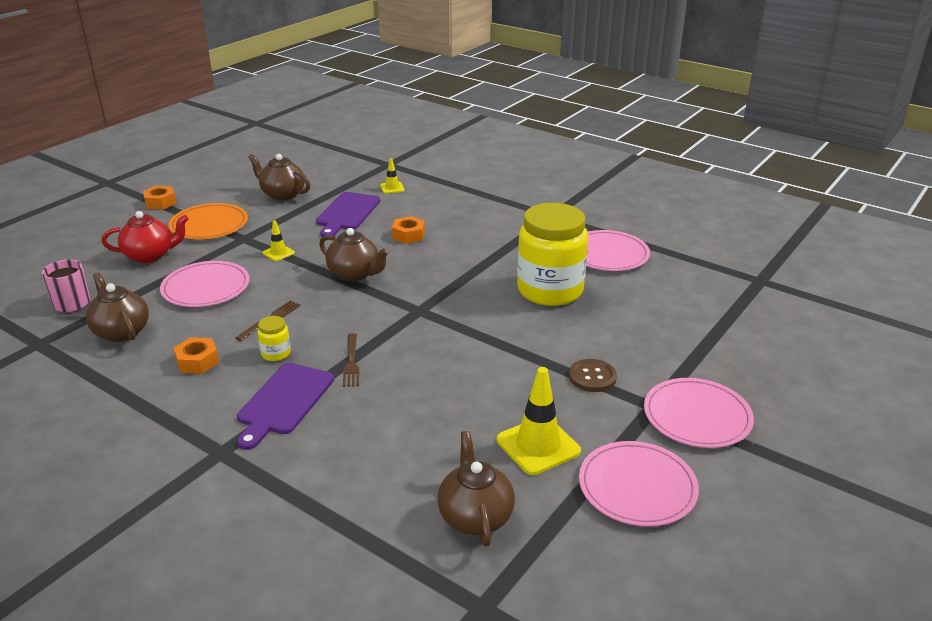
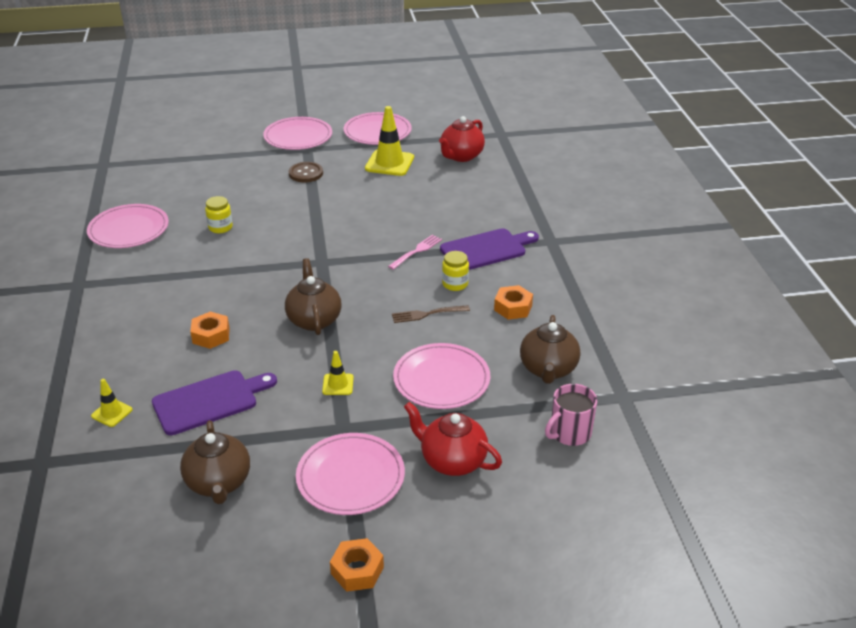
camera: 135 degrees left, 5 degrees up
(209, 225) = (350, 477): orange plate -> pink plate
(351, 362) = (416, 251): brown fork -> pink fork
(475, 516) = (461, 156): brown teapot -> red teapot
(550, 290) = (220, 227): yellow jar -> yellow jar, size x0.40

